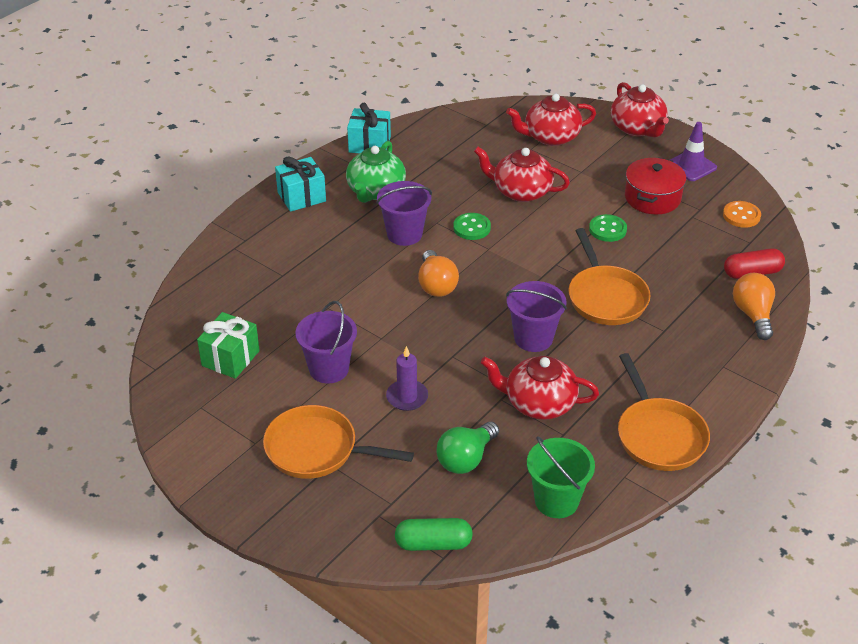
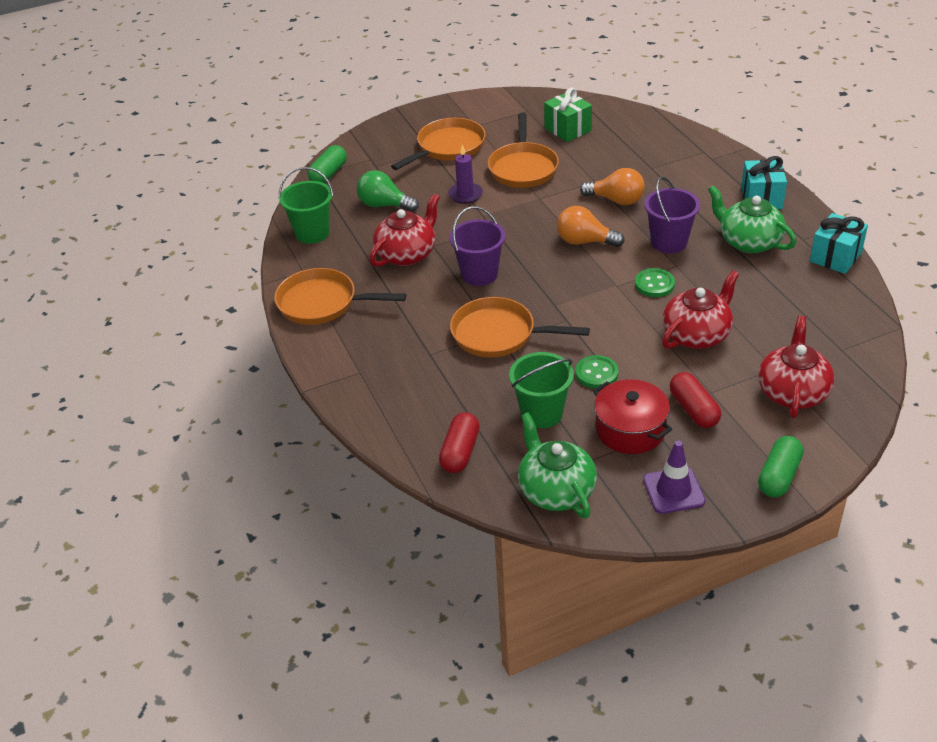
camera: 120 degrees right, 0 degrees up
(329, 369) = (523, 167): purple bucket -> orange pan
(466, 459) = (384, 205): green light bulb -> green light bulb turned 45 degrees counterclockwise
(606, 175) = (693, 409): none -> red capsule
(637, 128) = (779, 476): red teapot -> green capsule
(675, 244) = (541, 413): none -> green bucket
(741, 215) = (555, 490): orange button -> green teapot
(753, 314) = (404, 423): orange light bulb -> orange light bulb (616, 200)

